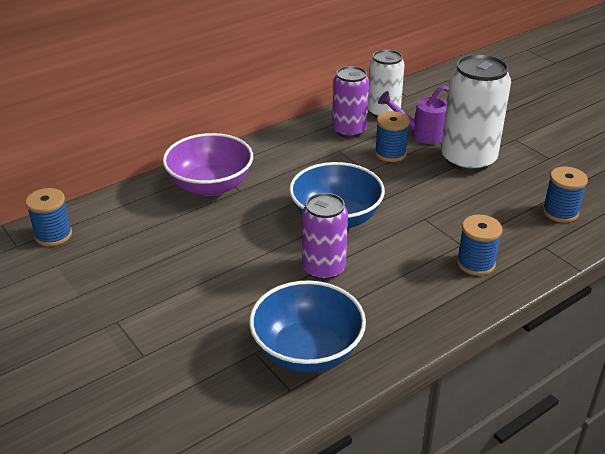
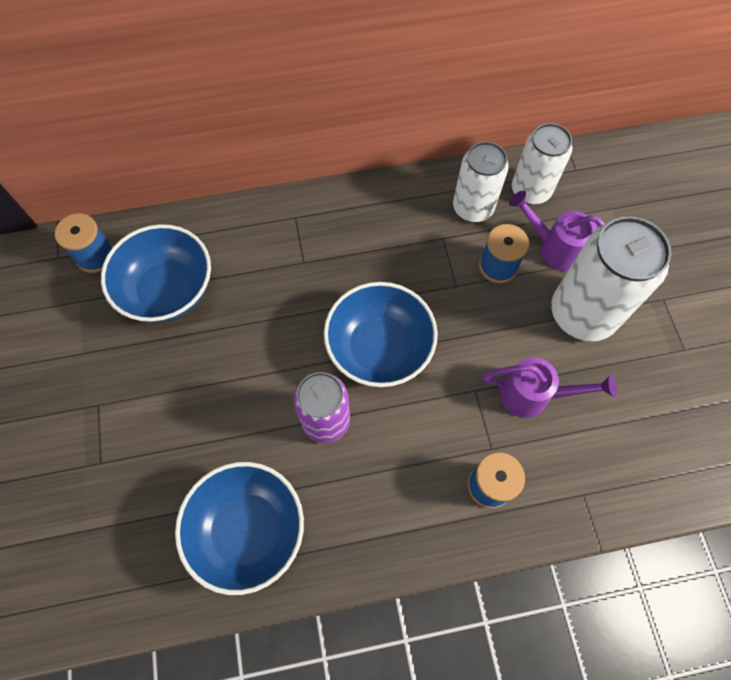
camera: 25 degrees right, 30 degrees up
(135, 236) = (168, 290): none -> blue bowl
(210, 186) = (277, 242): purple bowl -> none
(349, 130) = (473, 208): purple can -> white can
(468, 208) = (533, 395): none -> purple watering can
(560, 212) = (637, 448): blue spool -> none

